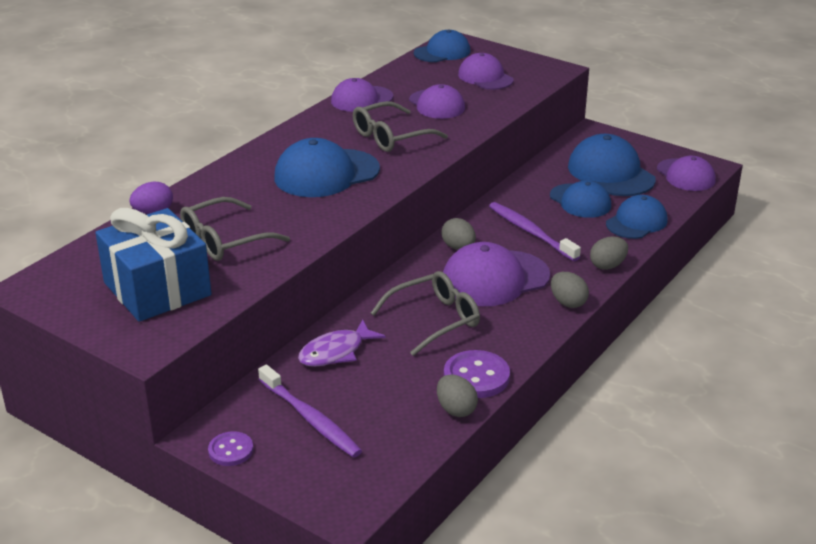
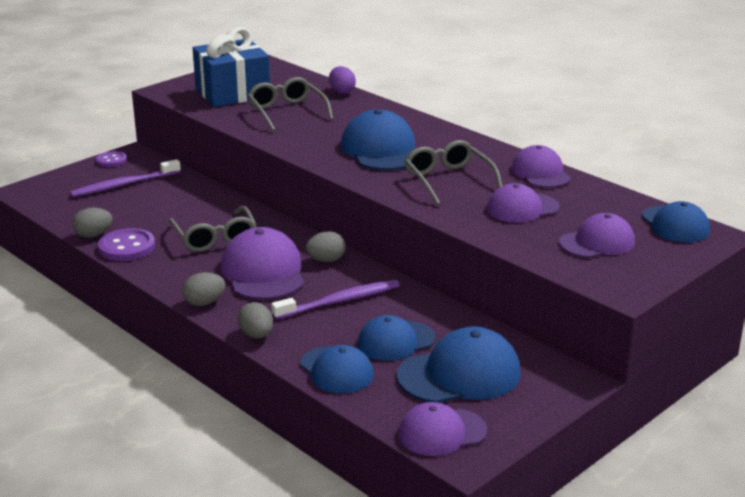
camera: 100 degrees right, 5 degrees down
(335, 352) = (195, 197): purple fish -> none

